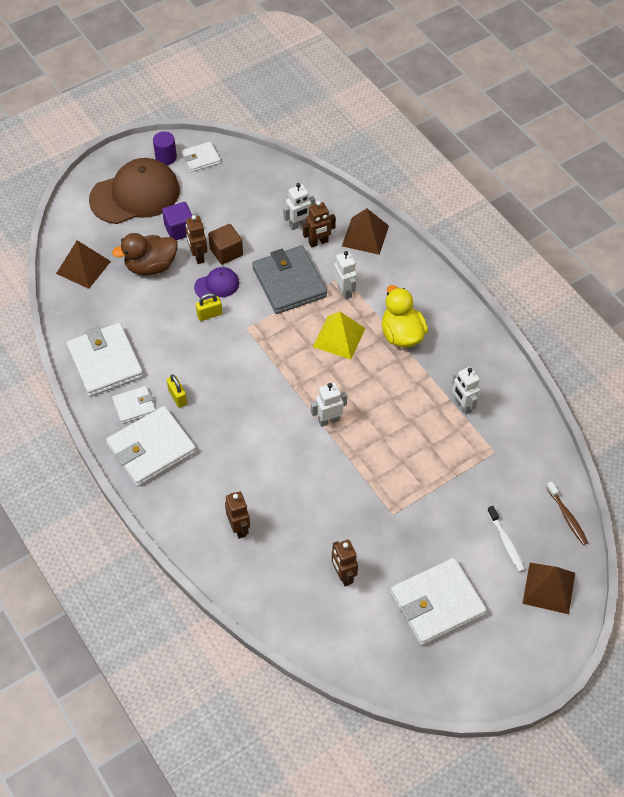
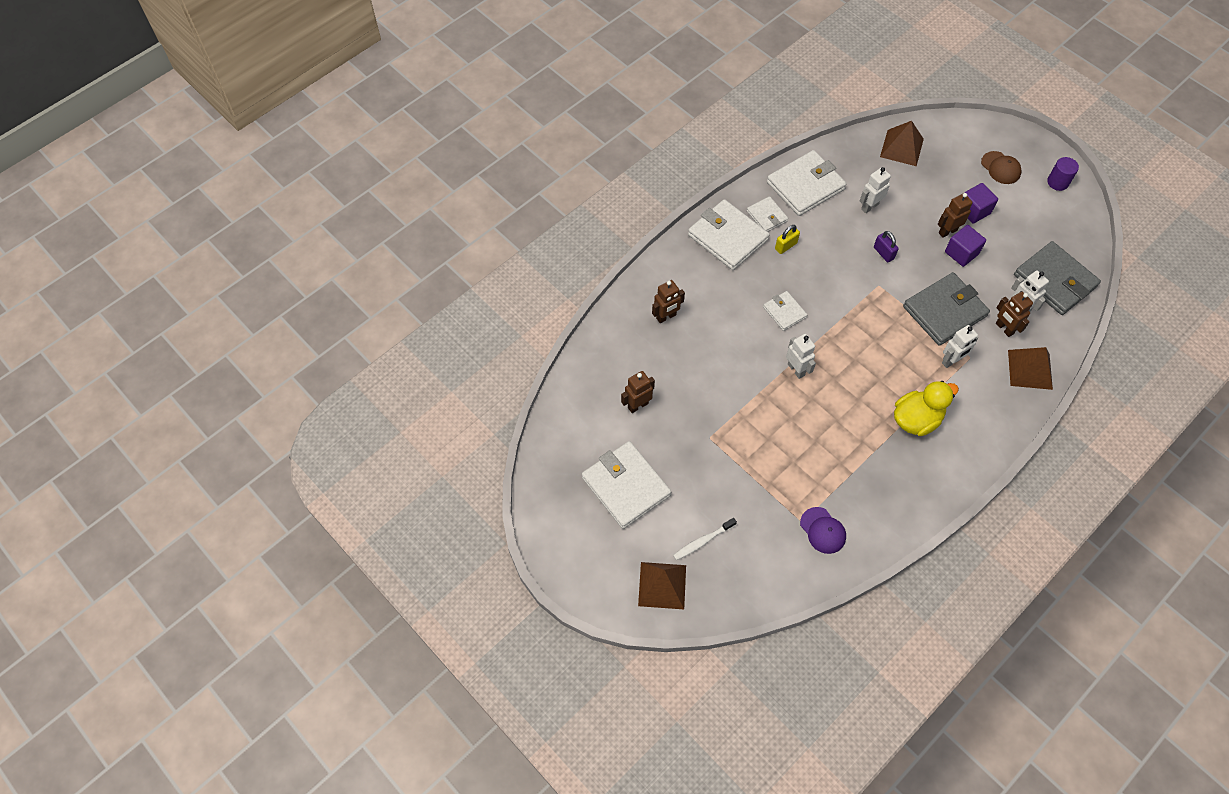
camera: 80 degrees right, 5 degrees up
(135, 195) = (1000, 168): brown cap -> brown cap, size x0.47
(151, 266) = (922, 197): brown duck -> none
(201, 158) = (1069, 210): white wallet -> white wallet (784, 312)
(209, 314) = (883, 253): yellow padlock -> purple padlock
(217, 285) = (919, 252): purple cap -> purple cap (823, 530)
(226, 252) = (961, 253): brown cube -> purple cube
(276, 191) = (1054, 281): none -> grey wallet
(339, 337) = (894, 364): yellow pyramid -> none
(462, 405) = (848, 486): white robot -> white robot (869, 206)
(567, 517) = (744, 597): brown toothbrush -> none

